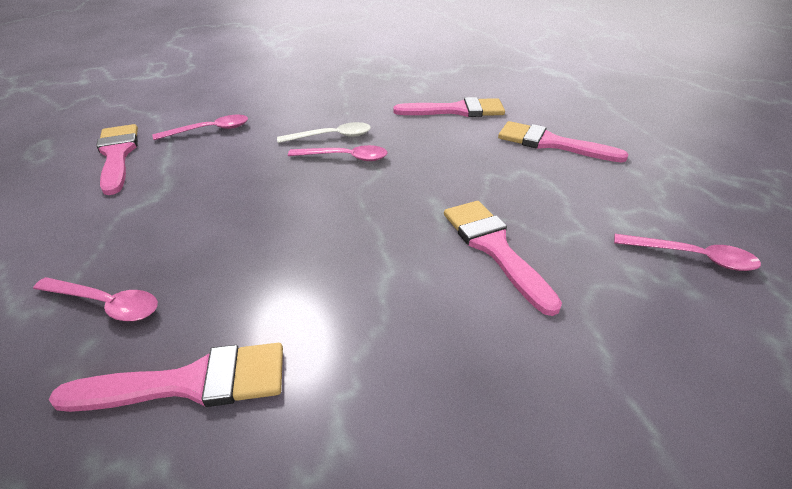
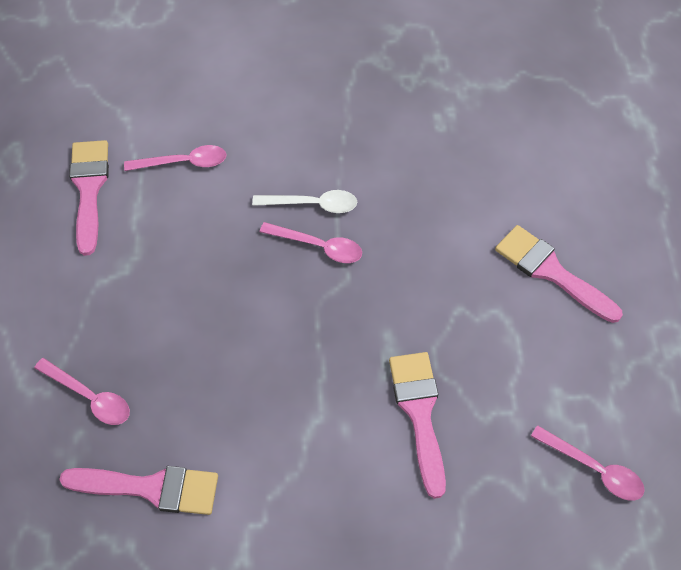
camera: 15 degrees right, 20 degrees up
(456, 110) = (470, 182): pink brush -> none

